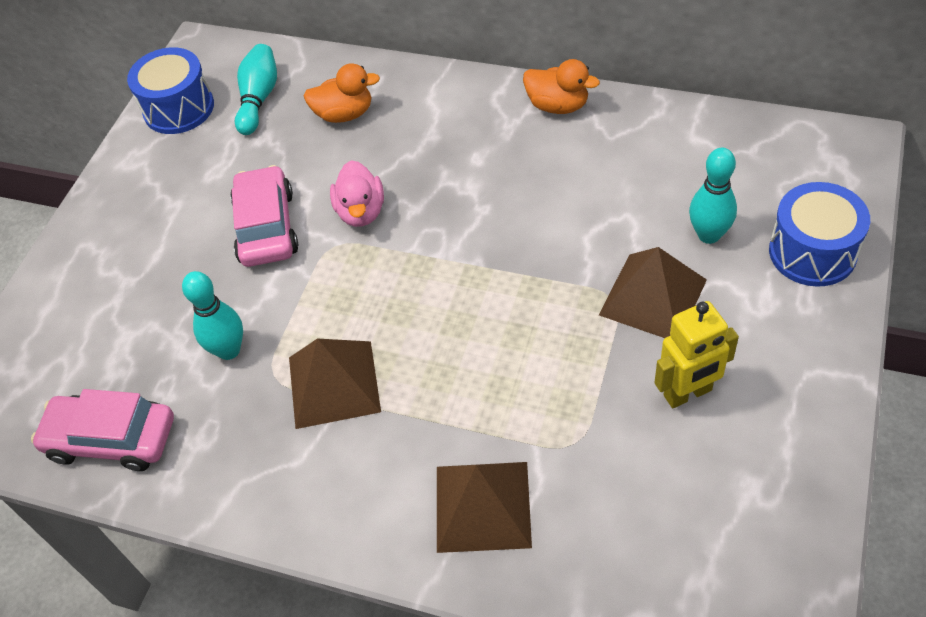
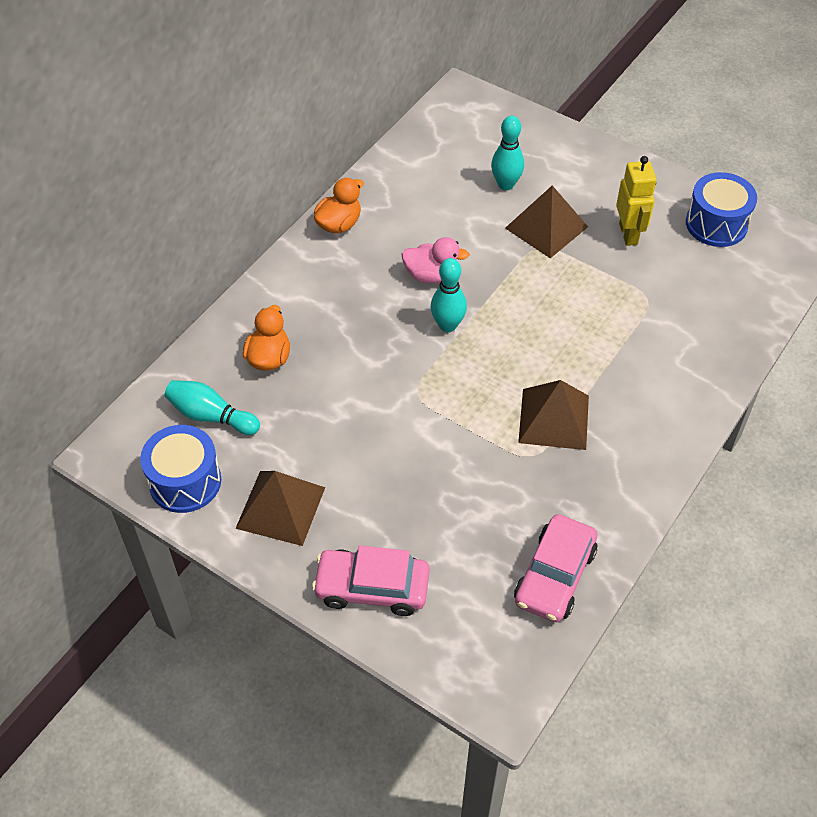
camera: 80 degrees left, 0 degrees up
(229, 350) = (496, 482): turquoise bowling pin -> turquoise bowling pin (447, 325)
(266, 227) = (375, 435): pink car -> pink car (372, 588)
(361, 212) = (389, 369): pink duck -> pink duck (431, 275)
(482, 506) = (681, 356): brown pyramid -> brown pyramid (281, 507)
(812, 252) = (542, 143): blue drum -> blue drum (716, 224)

